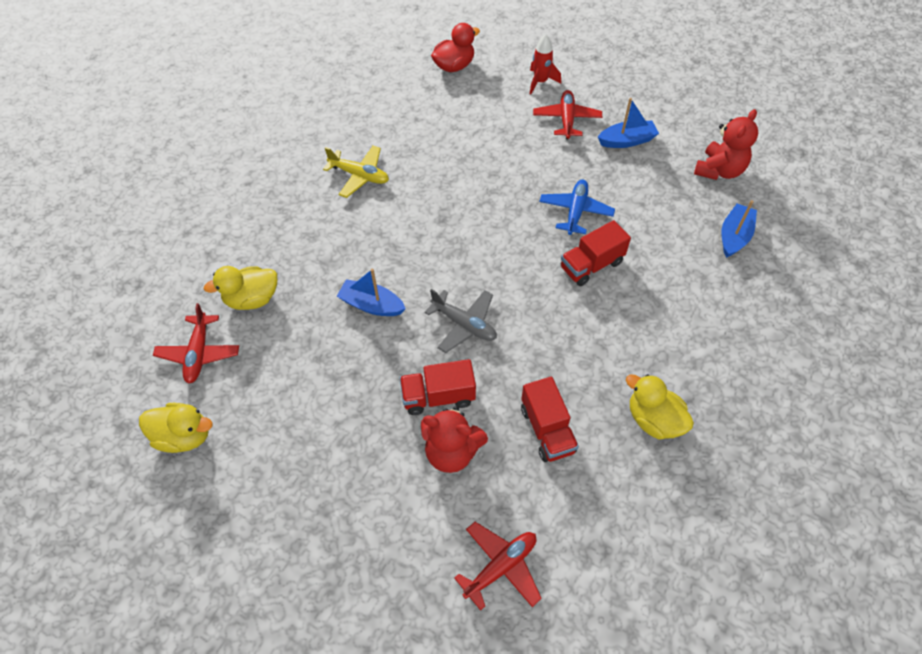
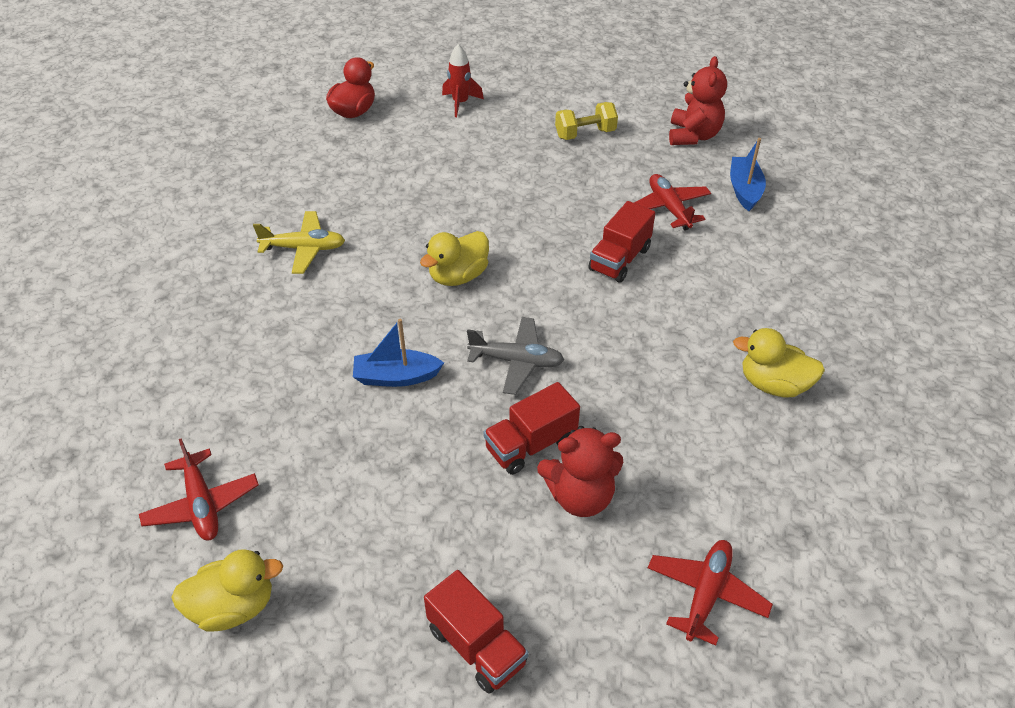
camera: 25 degrees left, 10 degrees down
(252, 299) = (240, 419): yellow duck -> yellow duck (458, 276)
(547, 430) = (671, 434): red truck -> red truck (477, 646)
(566, 119) = (510, 131): red plane -> red plane (669, 208)
(575, 211) = (572, 214): blue plane -> none
(627, 141) = (585, 134): blue boat -> yellow dumbbell

